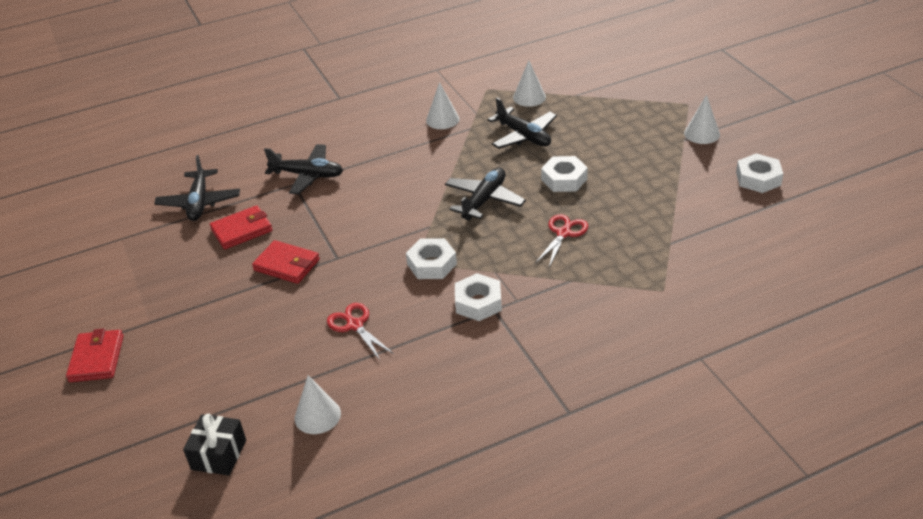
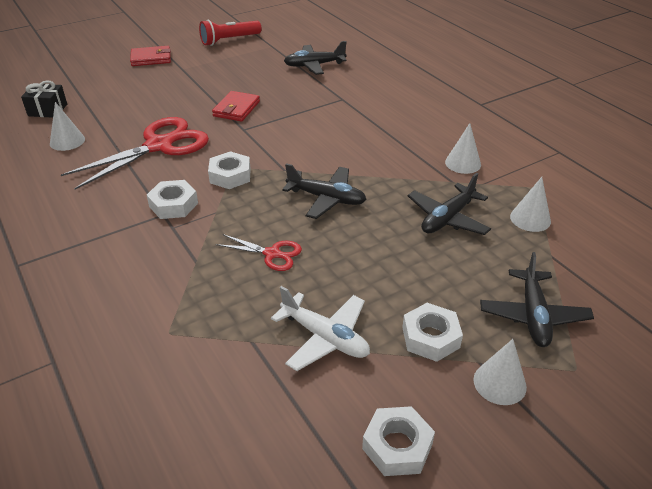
camera: 80 degrees right, 0 degrees up
(78, 279) = (229, 40): none -> red flashlight
(242, 230) = (280, 86): red wallet -> none
(307, 175) = (355, 103): black plane -> black plane (533, 315)
(355, 325) = (159, 146): red scissors -> red scissors, size x2.04
(564, 179) = (369, 251): white nut -> white nut (430, 337)
(664, 206) = (325, 337): none -> white plane

